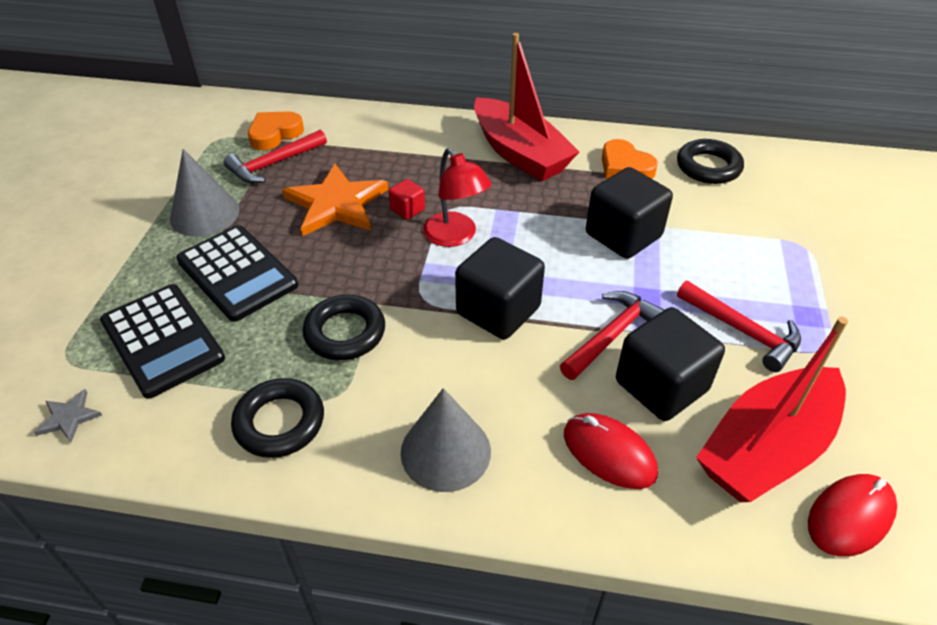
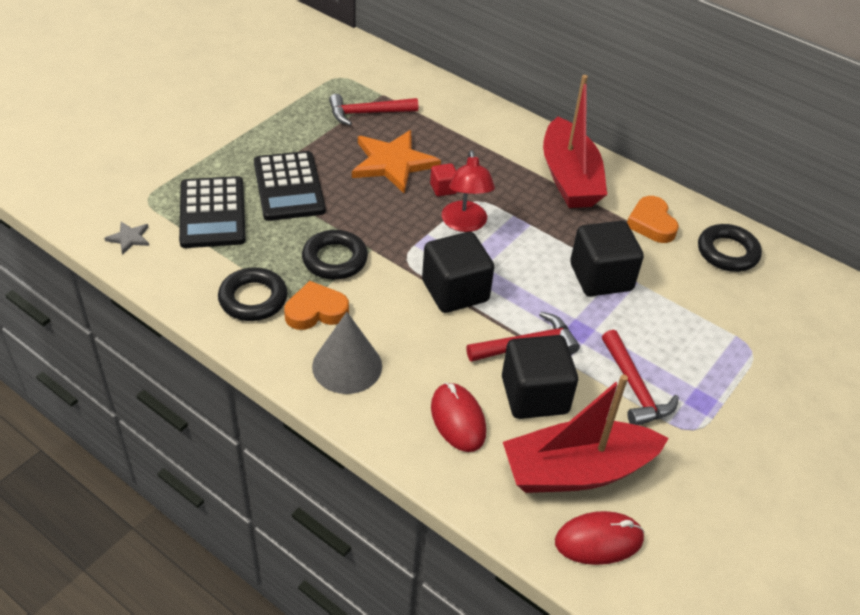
camera: 25 degrees right, 0 degrees up
(204, 214) = (293, 134): grey cone -> none
(275, 134) = (384, 88): orange heart -> orange heart (316, 311)

